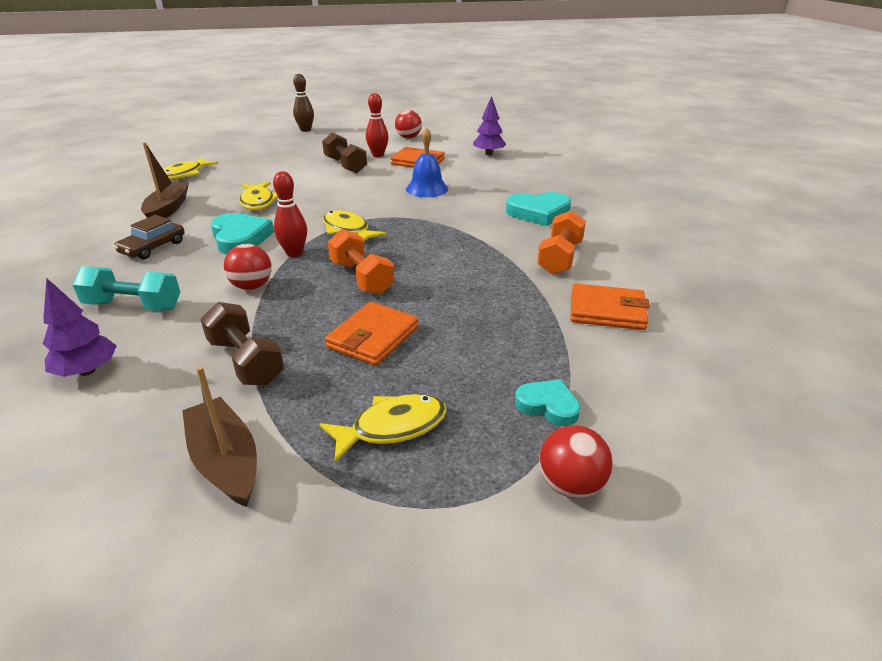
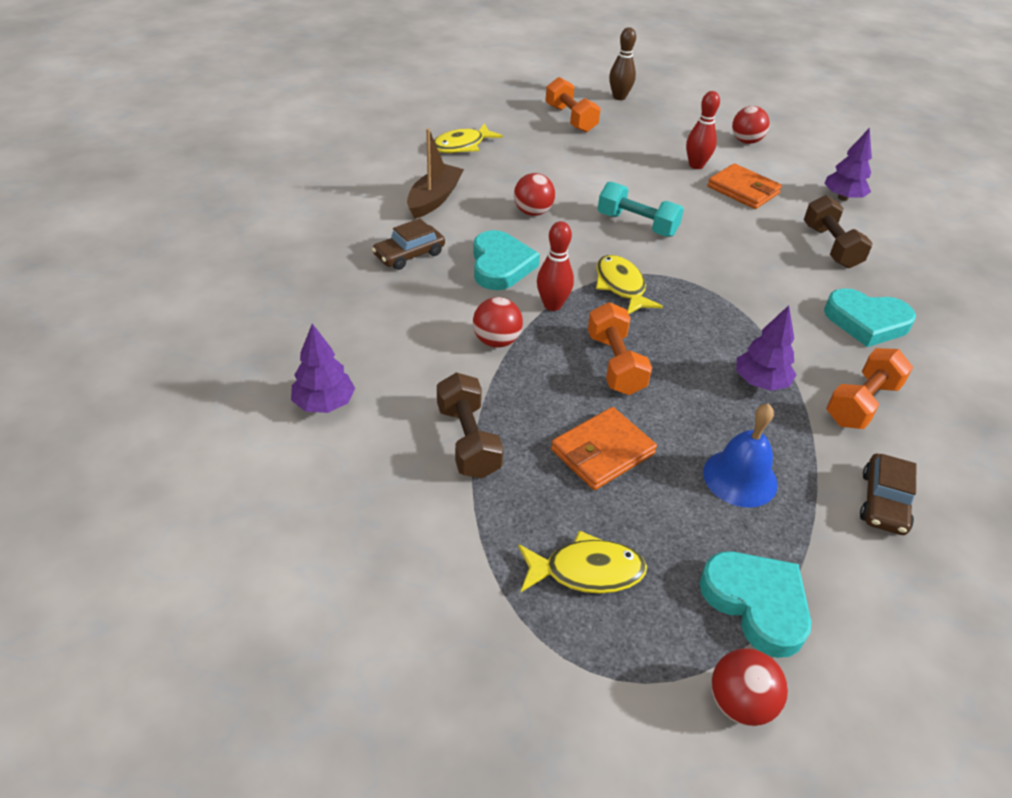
camera: 20 degrees right, 10 degrees up
(133, 306) = (377, 333): turquoise dumbbell -> turquoise dumbbell (637, 224)
(225, 461) = (425, 552): brown boat -> none
(258, 202) = (533, 212): yellow fish -> red ball
(271, 146) = (570, 119): none -> orange dumbbell
(345, 165) = (650, 175): brown dumbbell -> brown dumbbell (830, 246)
(427, 189) = (738, 242): blue bell -> blue bell (740, 478)
(481, 263) = (760, 382): none -> purple tree
(548, 405) = (756, 603): turquoise heart -> turquoise heart, size x1.64
(607, 311) = (884, 502): orange wallet -> brown car

